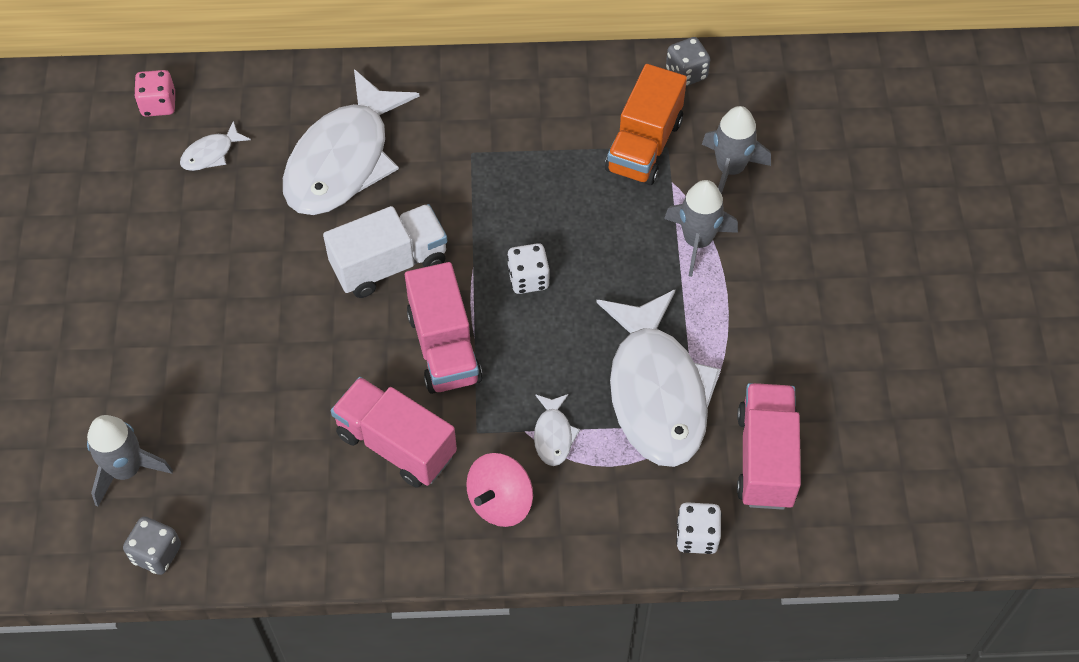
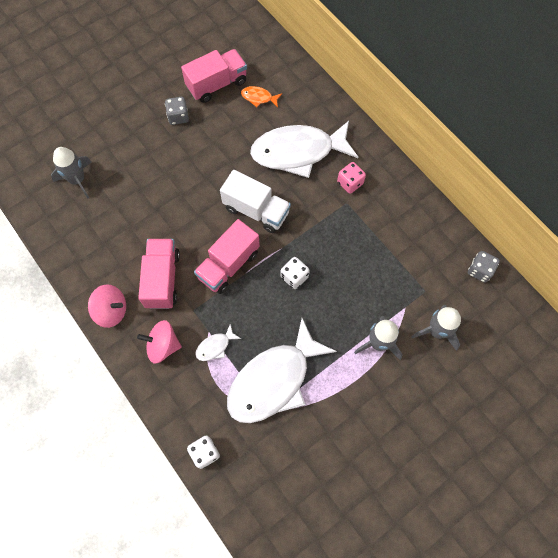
camera: 55 degrees right, 10 degrees up
(156, 554) = (45, 220): grey dice -> grey dice (178, 117)
(158, 104) = (268, 59): pink dice -> pink dice (350, 183)
(211, 153) = (259, 98): white fish -> orange fish
(390, 541) = (111, 311): none -> pink spinning top
(644, 146) = (416, 279): orange truck -> none
(765, 458) = (273, 460): pink truck -> pink truck (217, 84)

